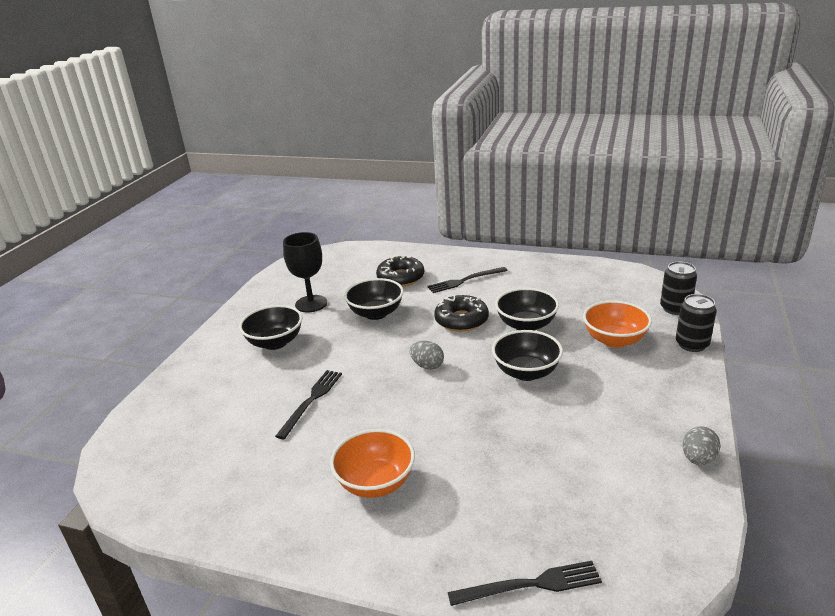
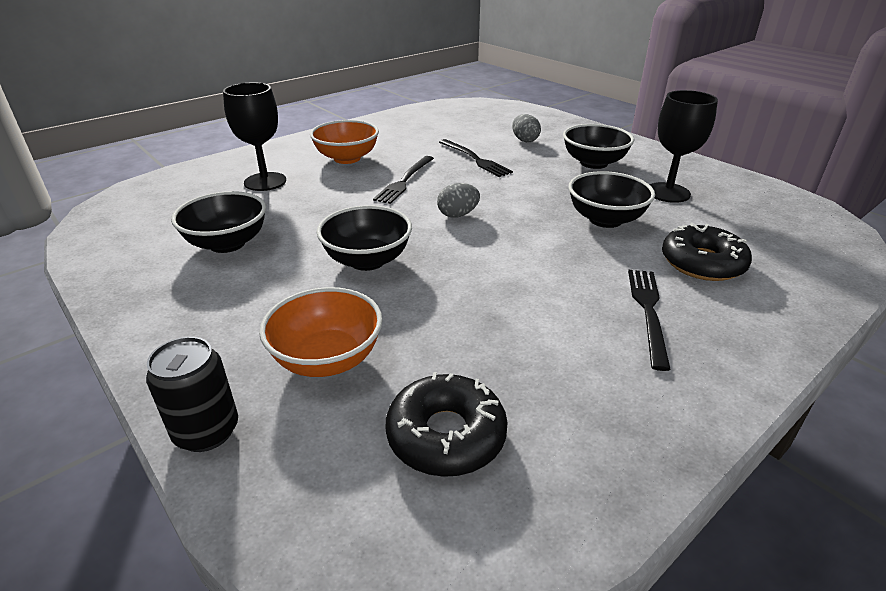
camera: 120 degrees right, 5 degrees up
(461, 320) = (527, 264): black donut -> black donut (446, 435)
(482, 505) = (265, 182): none -> black goblet
(526, 325) = (458, 305): black bowl -> black bowl (227, 243)
(530, 585) = (190, 174): black fork -> black fork (405, 181)
(675, 308) = (300, 505): black can -> none
(698, 459) = (111, 287): grey egg -> grey egg (524, 140)

